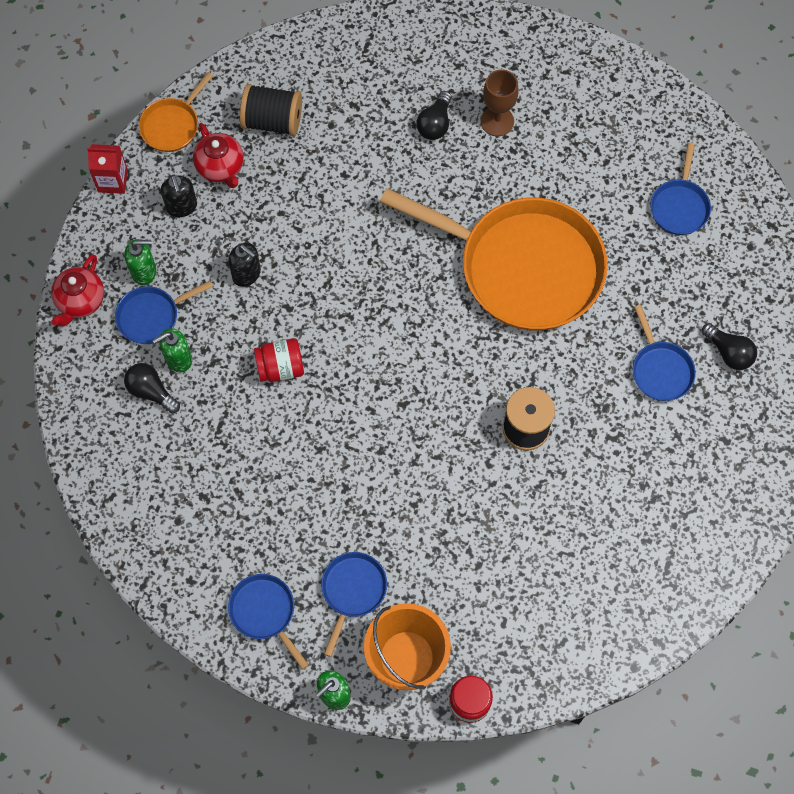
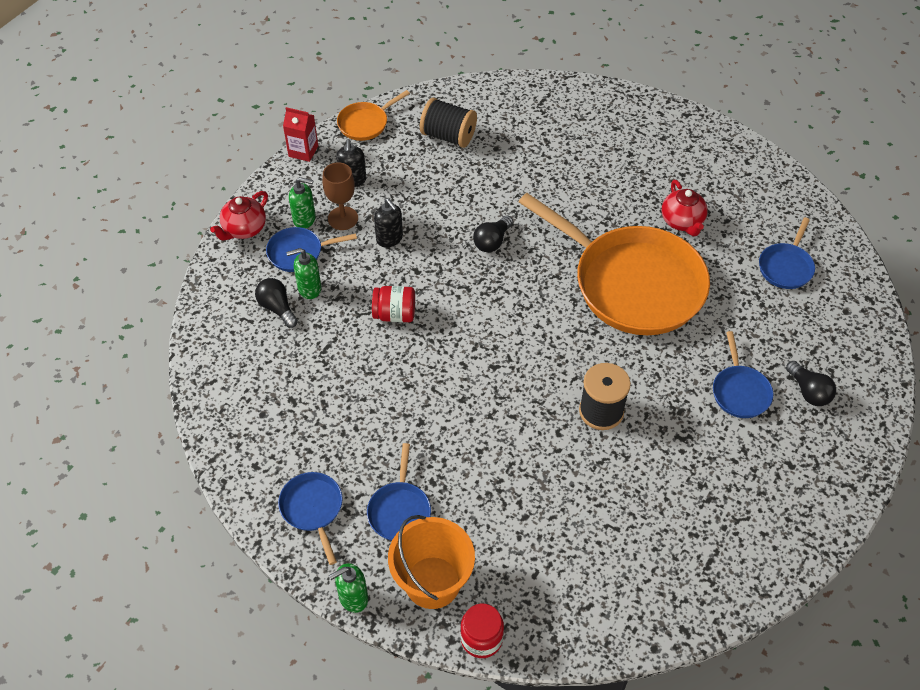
camera: 15 degrees right, 15 degrees down
(221, 167) = (394, 159): red teapot -> red teapot (682, 222)
(352, 591) = (399, 510): blue pan -> blue pan turned 150 degrees clockwise
(435, 124) = (584, 164): black light bulb -> black light bulb (492, 241)
(497, 121) = (638, 173): brown goblet -> brown goblet (343, 218)

